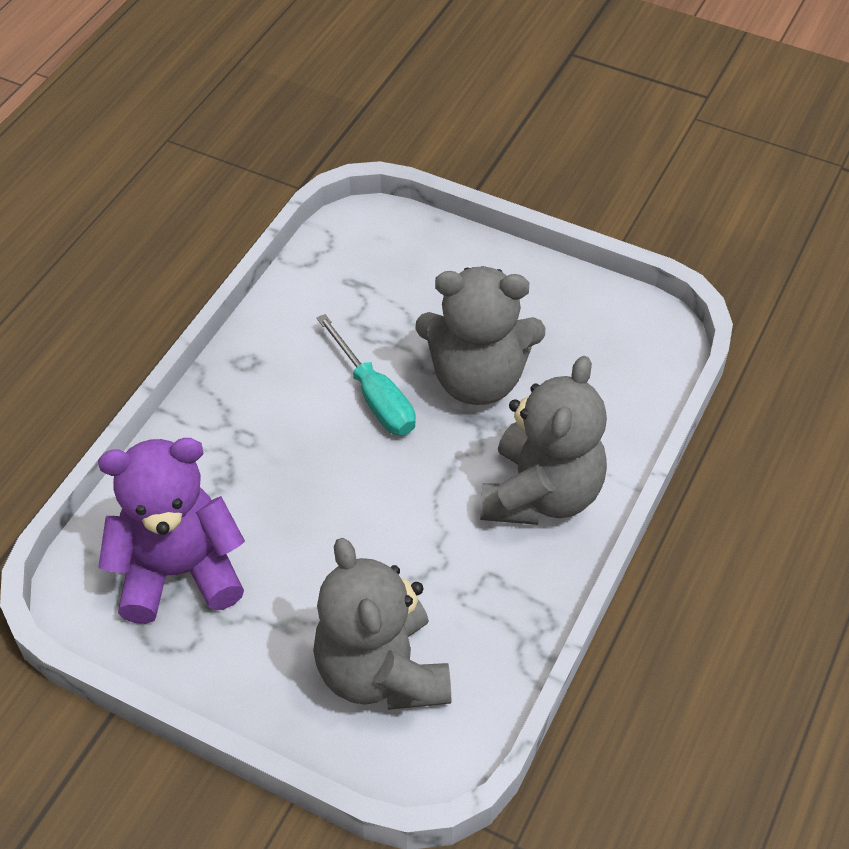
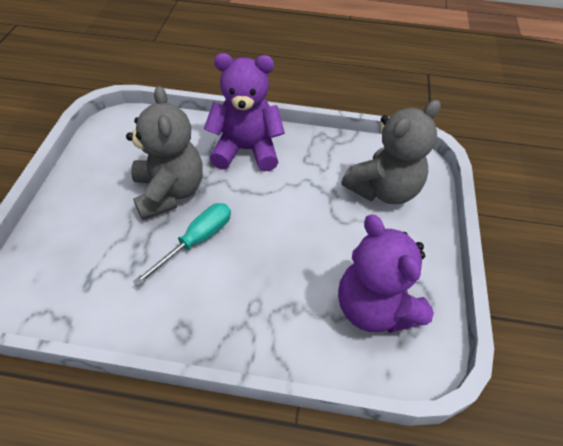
camera: 110 degrees left, 0 degrees up
(541, 494) = (246, 150): grey teddy bear -> purple teddy bear

